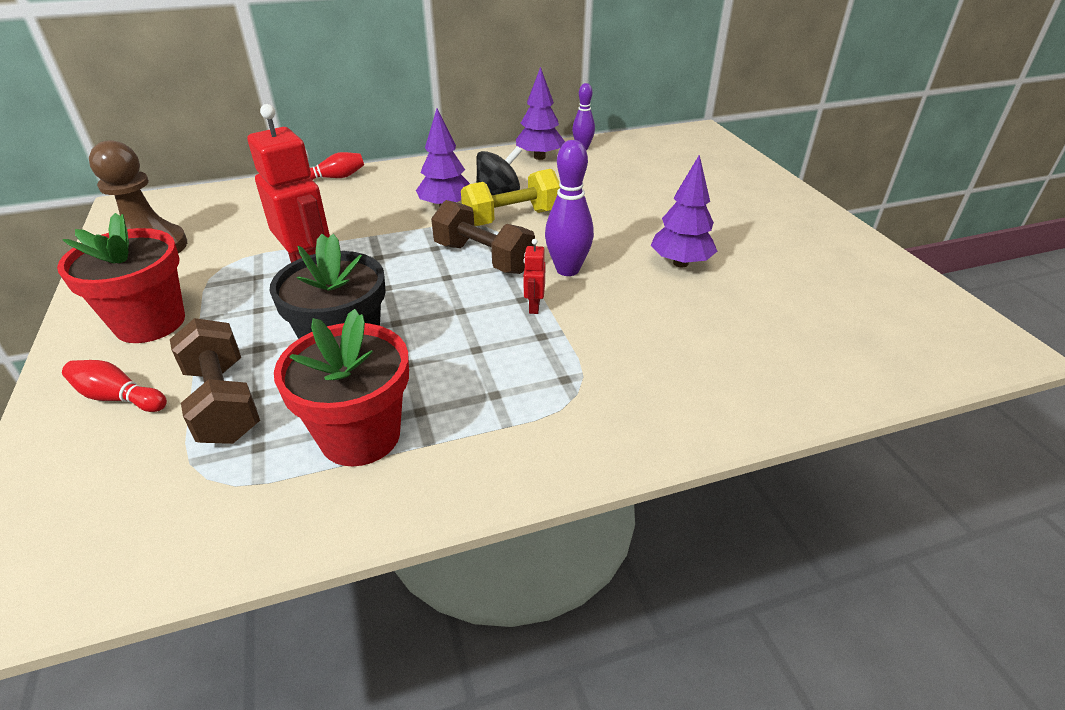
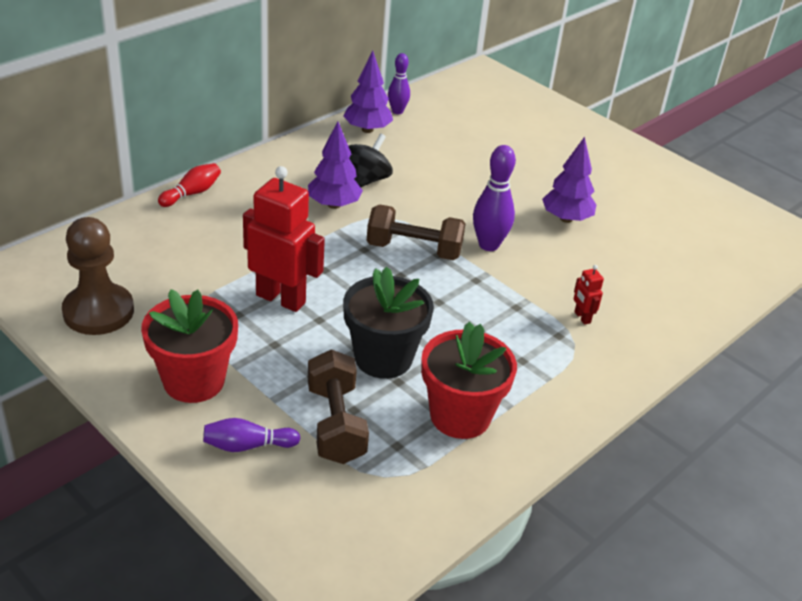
camera: 30 degrees left, 0 degrees up
(118, 397) = (247, 446): red bowling pin -> purple bowling pin
(223, 402) = (336, 424): brown dumbbell -> brown dumbbell turned 45 degrees clockwise
(512, 218) = (402, 204): yellow dumbbell -> none
(534, 307) = (491, 284): red robot -> red robot (582, 317)

